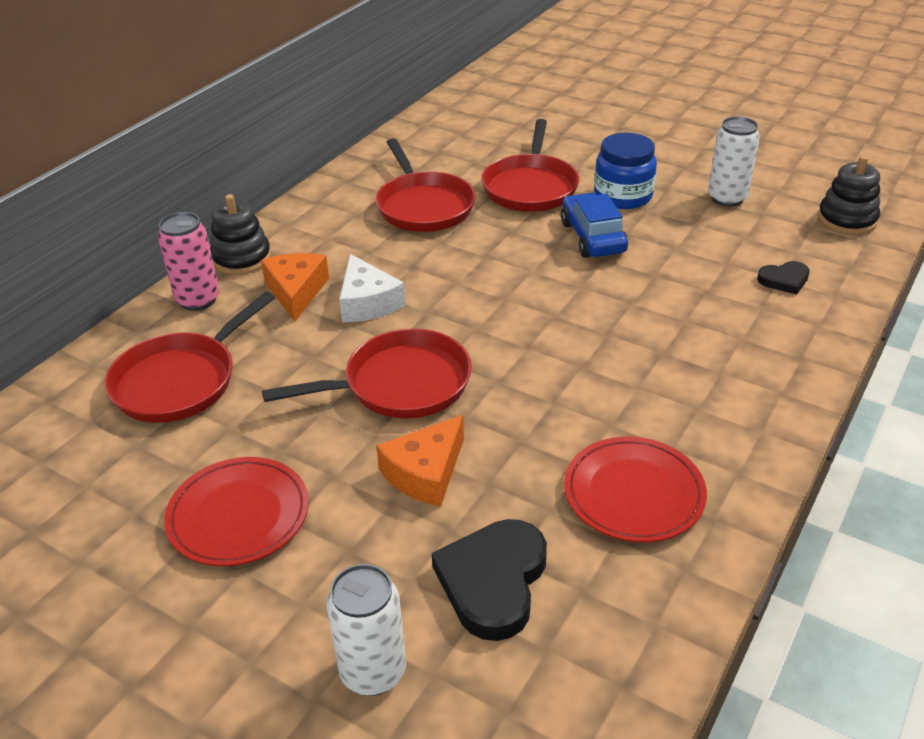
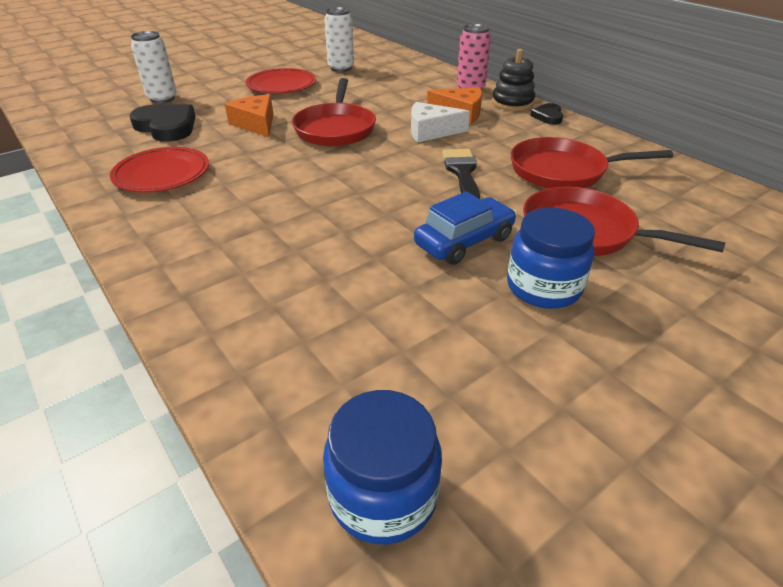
camera: 110 degrees right, 0 degrees up
(180, 381) = (394, 81): red pan -> none
(465, 260) = (462, 172): none -> black brush
(592, 237) = (464, 241): blue car -> blue car turned 45 degrees counterclockwise
(727, 198) = (505, 377): white can -> white can (341, 68)
(784, 280) = (298, 343): black heart -> black heart (548, 116)
(846, 220) = (383, 494): black stacking toy -> blue jar

